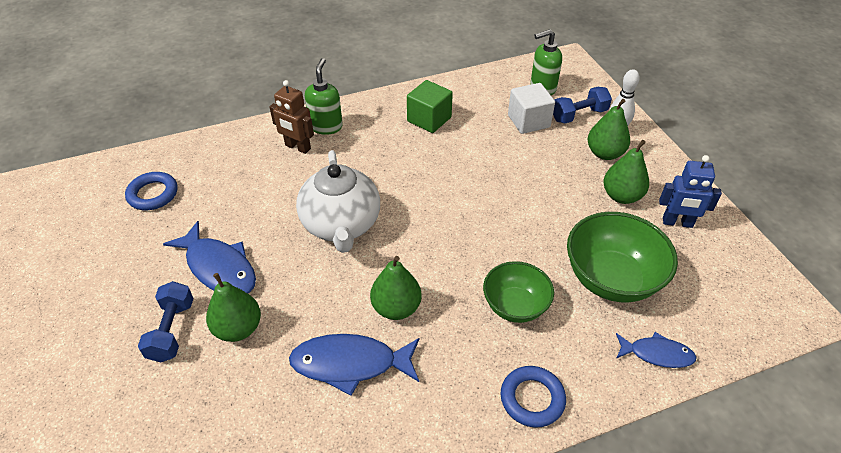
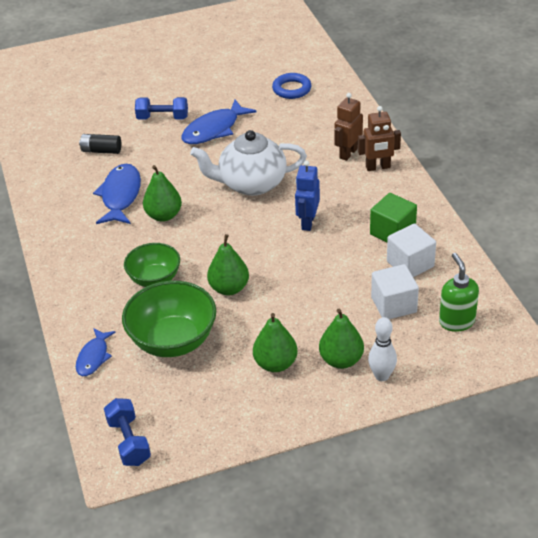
camera: 95 degrees right, 5 degrees down
(235, 405) = (101, 150): none -> black battery
(238, 328) = (159, 145): green pear -> green pear (229, 288)
(326, 126) = (378, 167): green soap dispenser -> brown robot
(473, 110) = (410, 264): none -> white cube
(532, 399) = (73, 282): blue ring -> none
(579, 115) = (407, 347): blue dumbbell -> blue dumbbell (129, 441)
(677, 222) = (236, 400): blue robot -> blue robot (307, 222)

